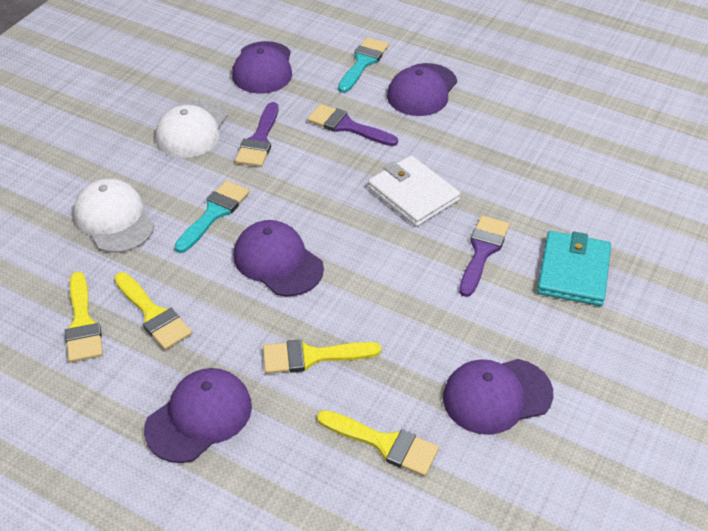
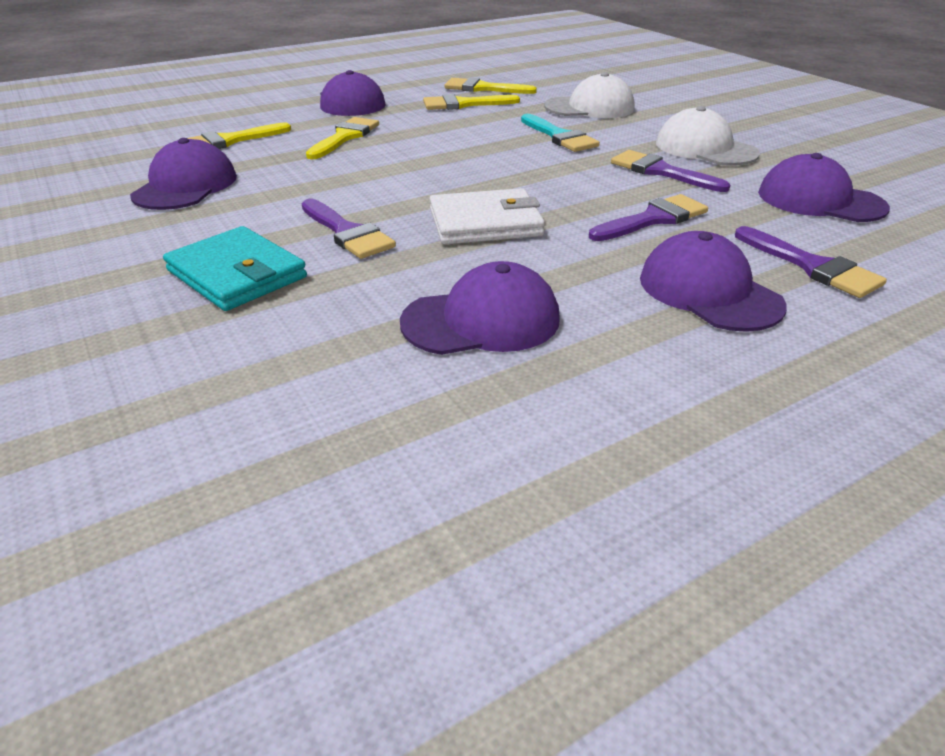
camera: 120 degrees right, 10 degrees down
(278, 261) = (466, 146): purple cap -> purple cap (481, 320)
(363, 62) = (812, 266): turquoise brush -> purple brush

